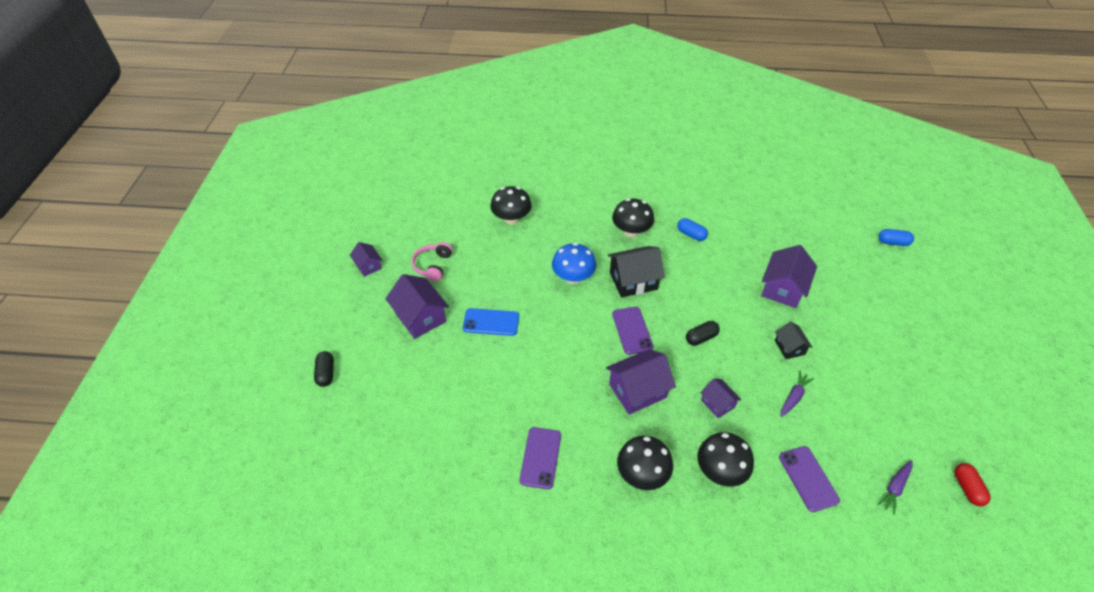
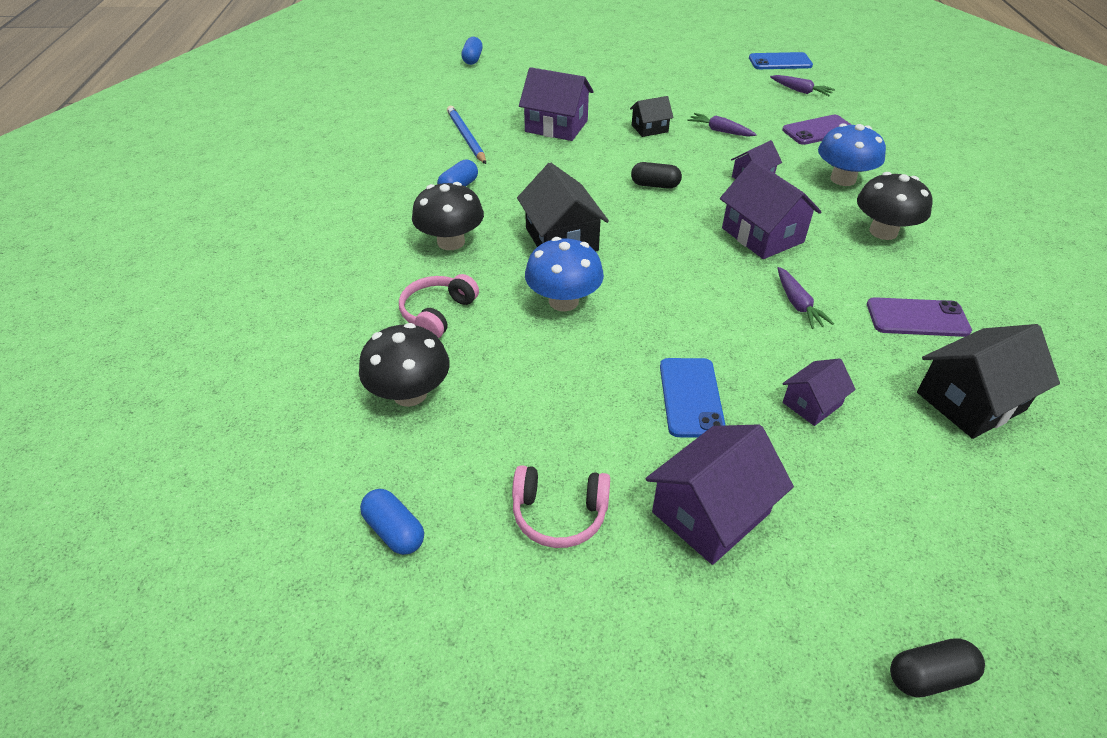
camera: 95 degrees left, 5 degrees down
(368, 266) = (576, 663): purple house -> purple house (812, 404)
(438, 217) = (394, 531): none -> blue capsule
(464, 457) = (970, 401): none -> black house
(560, 391) = (798, 304): none -> purple carrot
(567, 227) = (437, 313): none -> pink headphones
(632, 330) = (660, 240): purple phone -> none
(701, 338) = (655, 185): black capsule -> black capsule turned 45 degrees counterclockwise
(720, 471) = (843, 179): black mushroom -> blue mushroom
(757, 238) = (466, 137): none -> blue pencil
(967, 488) = (780, 62): red capsule -> blue phone

